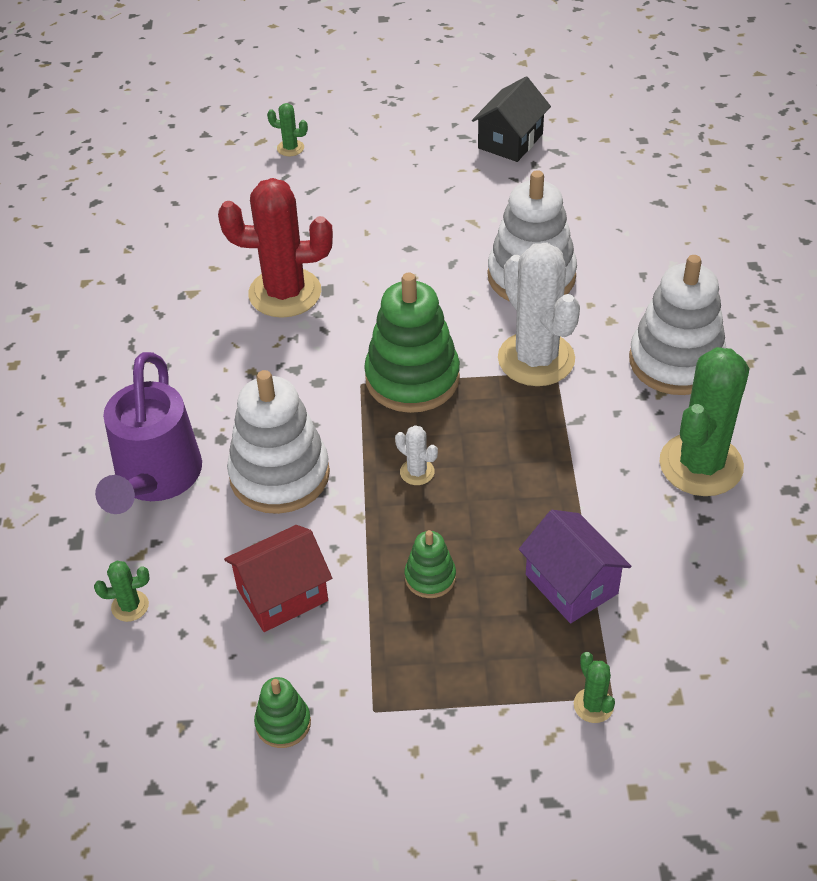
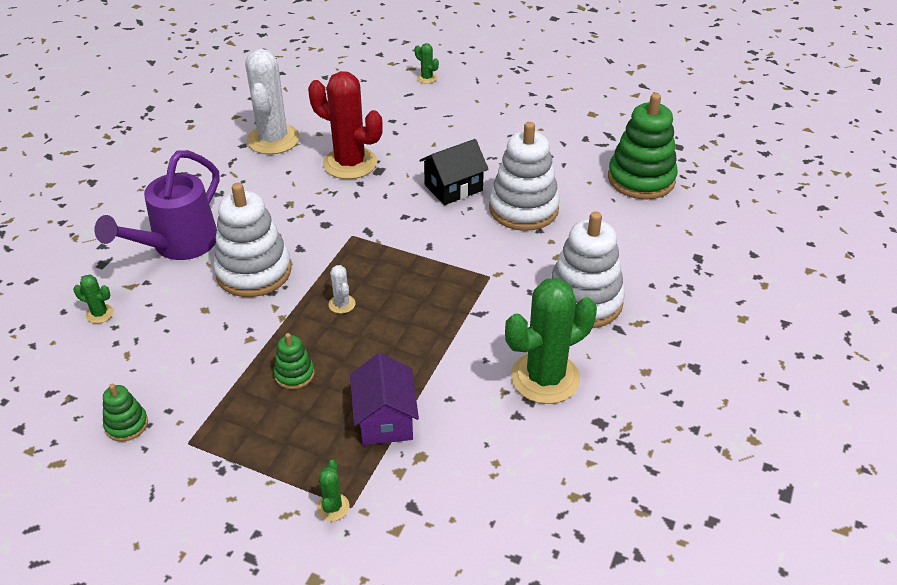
camera: 25 degrees right, 5 degrees down
(282, 594) = (193, 345): red house -> none
(412, 378) = (388, 244): green stacking toy -> green stacking toy (641, 179)
(510, 141) = (580, 118): black house -> black house (453, 187)
(536, 359) = (483, 263): white cactus -> white cactus (273, 139)

